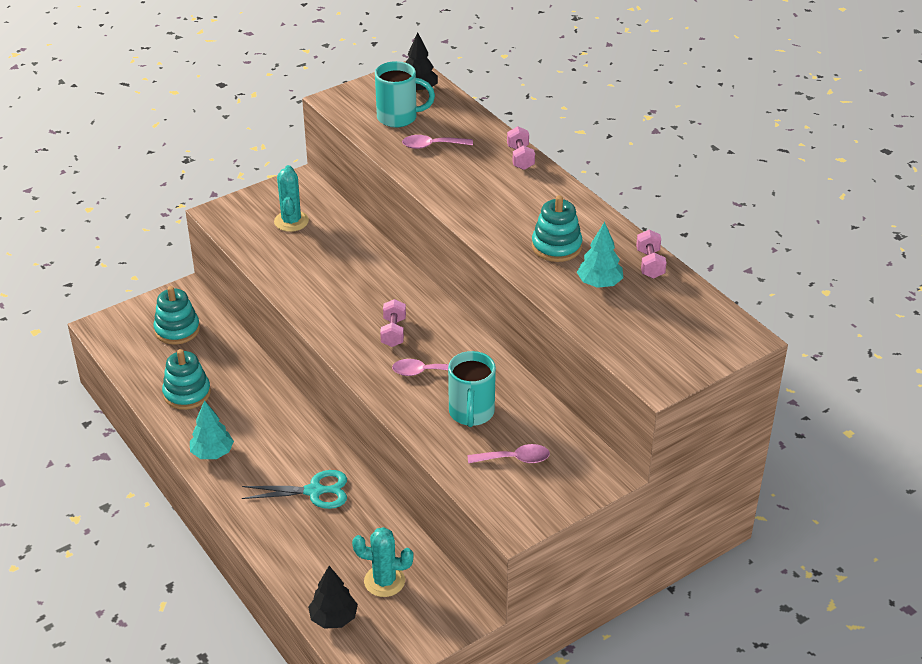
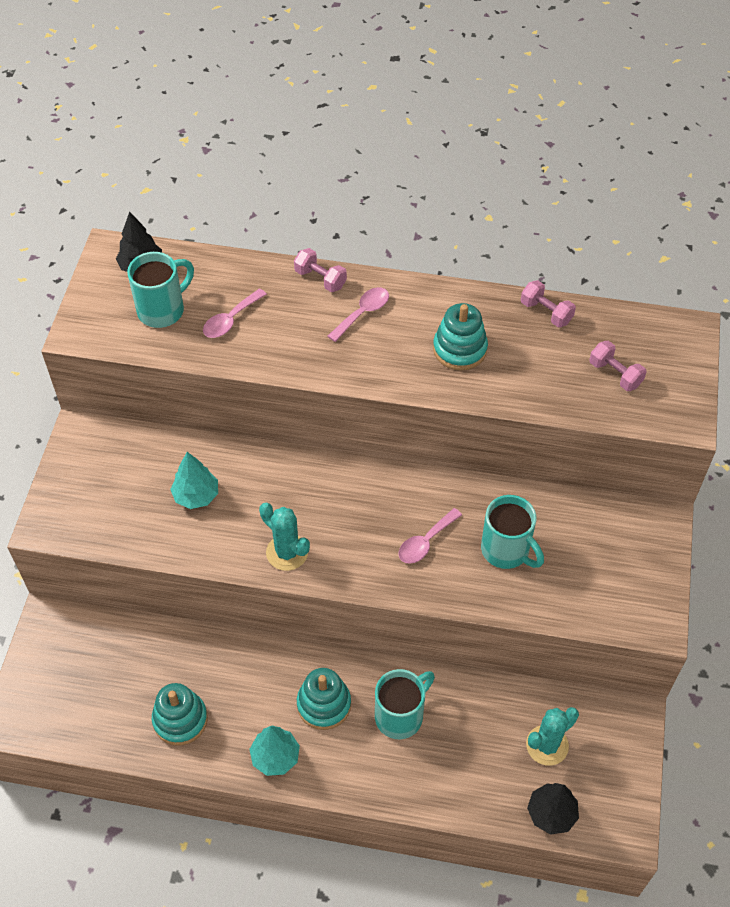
camera: 45 degrees left, 15 degrees up
(177, 330) = (89, 664): turquoise stacking toy -> turquoise stacking toy (324, 704)
(291, 221) = (126, 481): turquoise cactus -> turquoise cactus (287, 552)
(314, 491) = (400, 715): turquoise scissors -> turquoise mug
(393, 332) = (354, 524): pink dumbbell -> pink dumbbell (615, 374)
(514, 459) = (586, 564): pink spoon -> pink spoon (363, 313)
(599, 283) = (534, 361): turquoise tree -> turquoise tree (196, 496)

